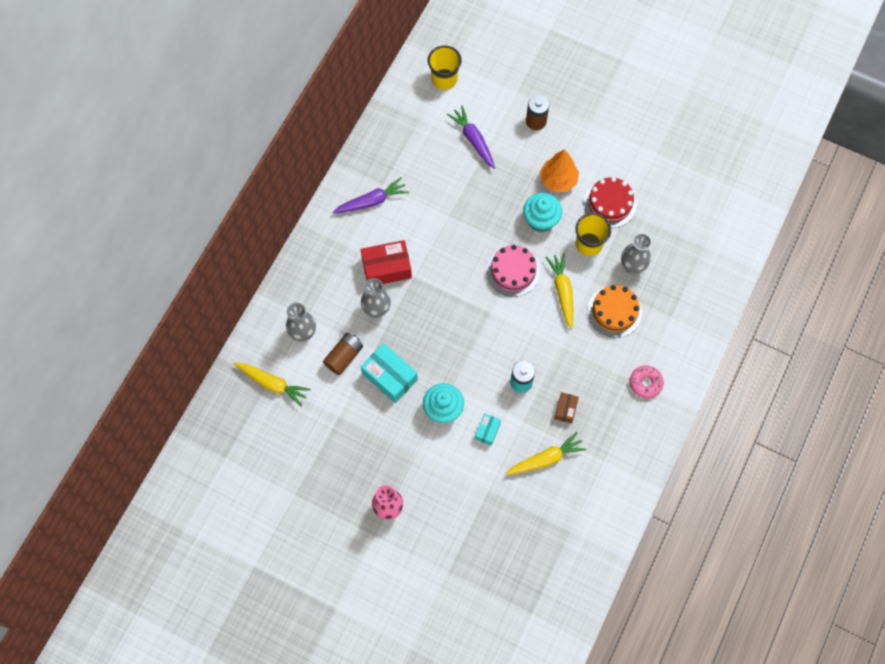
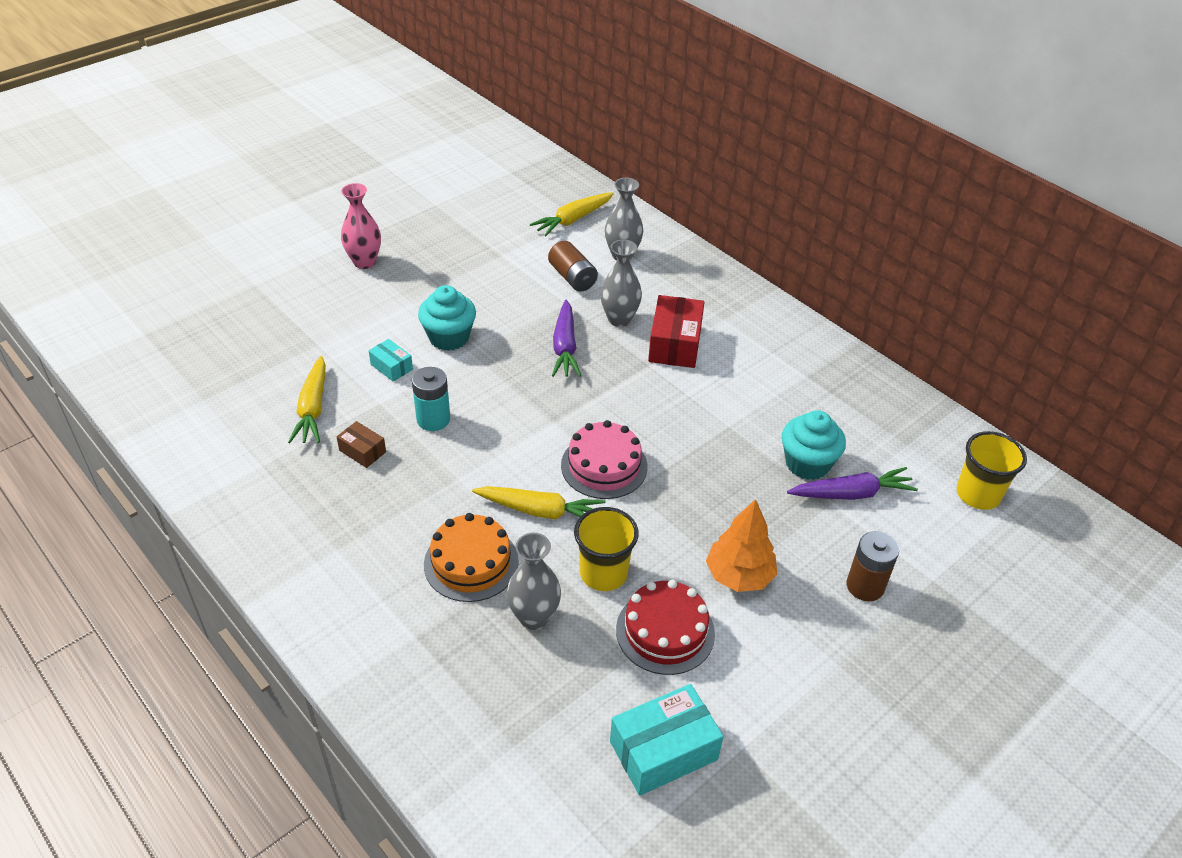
camera: 110 degrees right, 25 degrees down
(372, 201) = (783, 358): purple carrot -> purple carrot (565, 347)
(389, 376) = (522, 306): turquoise box -> turquoise box (663, 750)
(541, 220) = (675, 528): turquoise cupcake -> turquoise cupcake (807, 463)
(645, 383) = (333, 556): pink donut -> none

